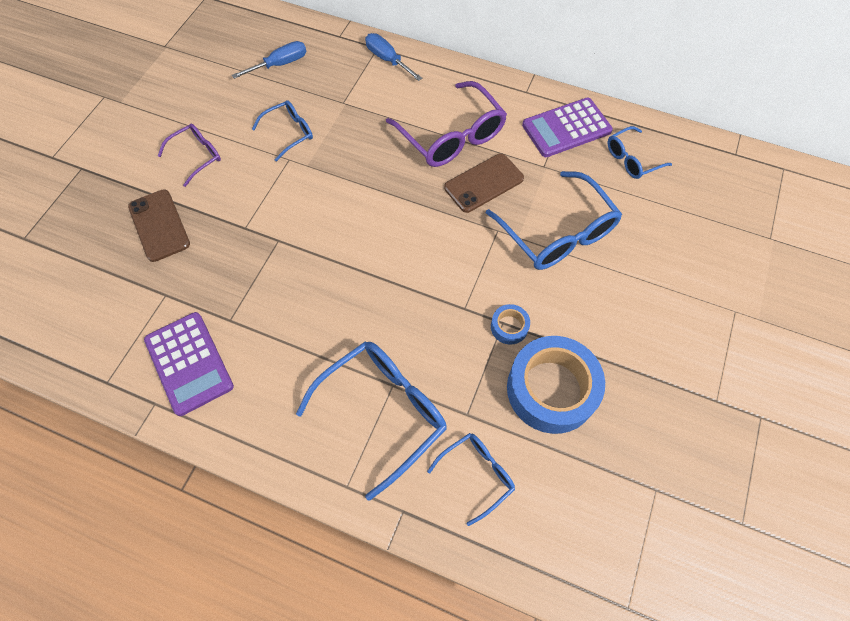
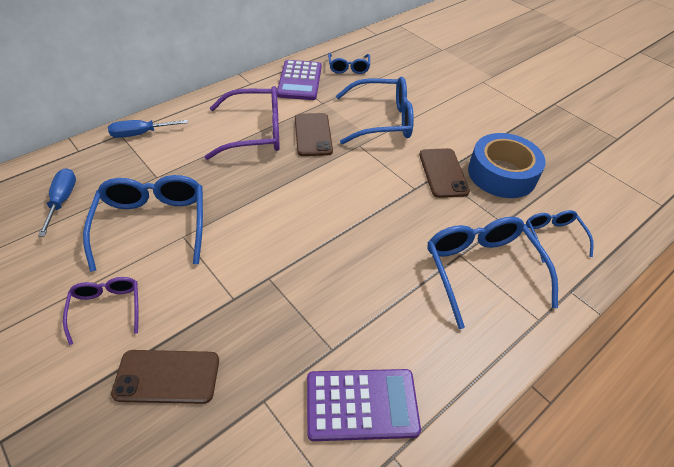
camera: 65 degrees left, 15 degrees down
(289, 133) = (153, 224): blue glasses -> blue glasses, size x1.81
(509, 327) = (443, 173): blue tape -> brown phone

